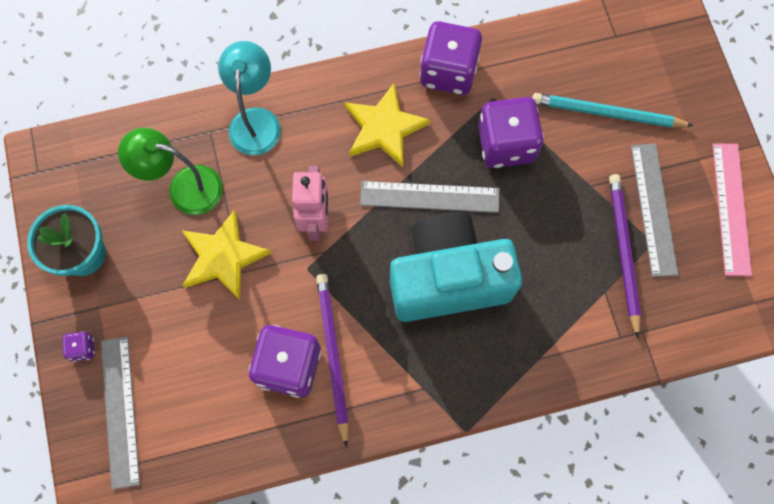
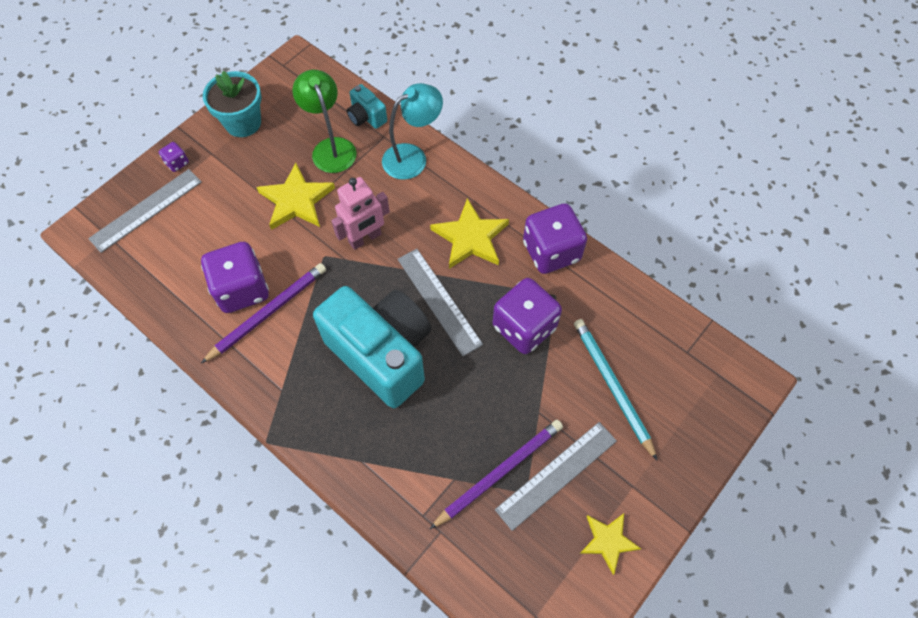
camera: 55 degrees right, 10 degrees down
(173, 132) = (366, 117): none -> turquoise camera
(731, 208) = (608, 541): pink ruler -> yellow star

